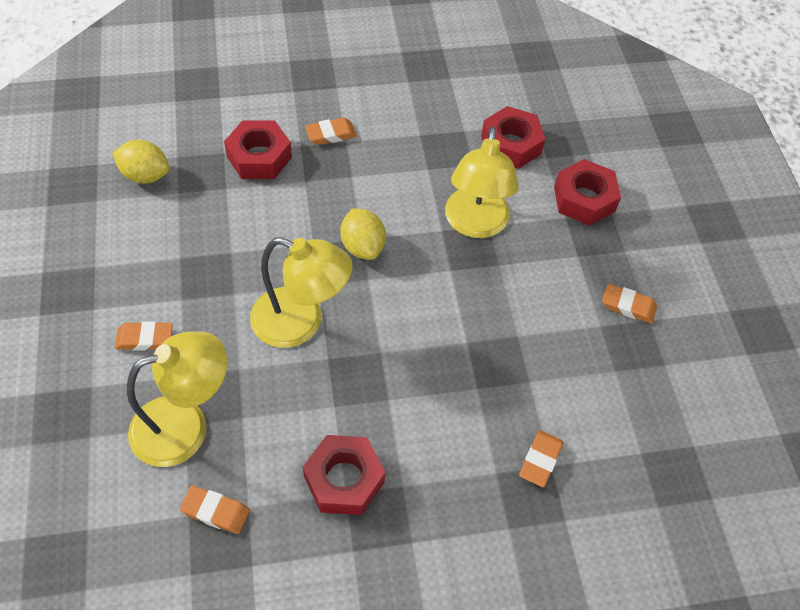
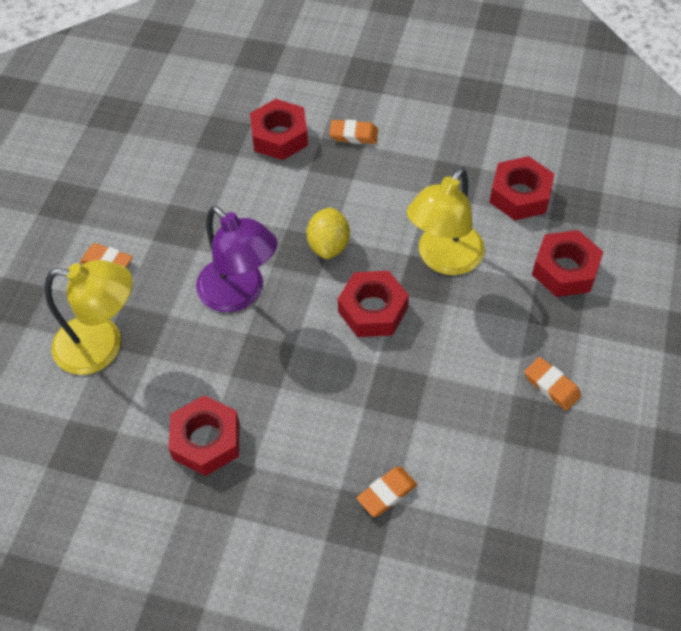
camera: 30 degrees right, 0 degrees up
(145, 175) = (176, 124): yellow lemon -> none
(215, 511) = (90, 425): orange eraser -> none
(301, 323) = (240, 294): yellow lamp -> purple lamp
(436, 293) = (373, 310): none -> red nut

